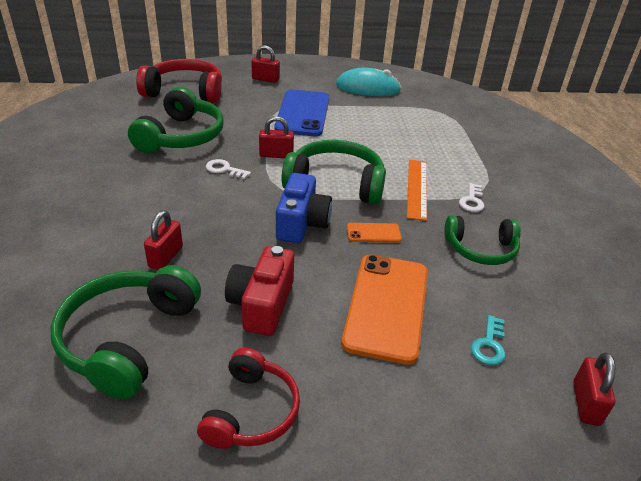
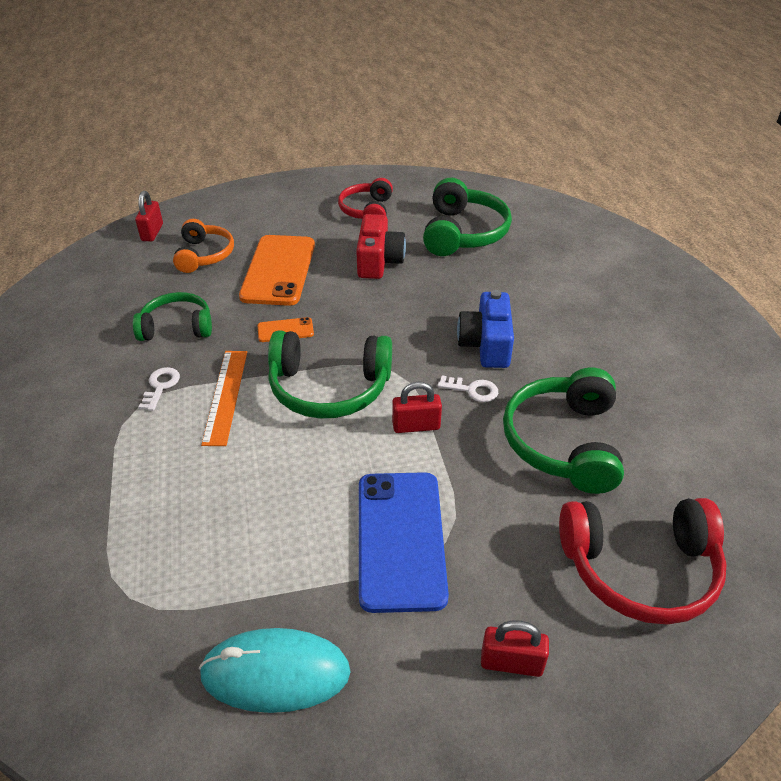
camera: 175 degrees right, 5 degrees up
(166, 257) = (474, 285): red padlock -> none
(302, 223) = (361, 331): blue camera -> blue camera (486, 344)
(489, 345) = (204, 255): turquoise key -> orange headphones

